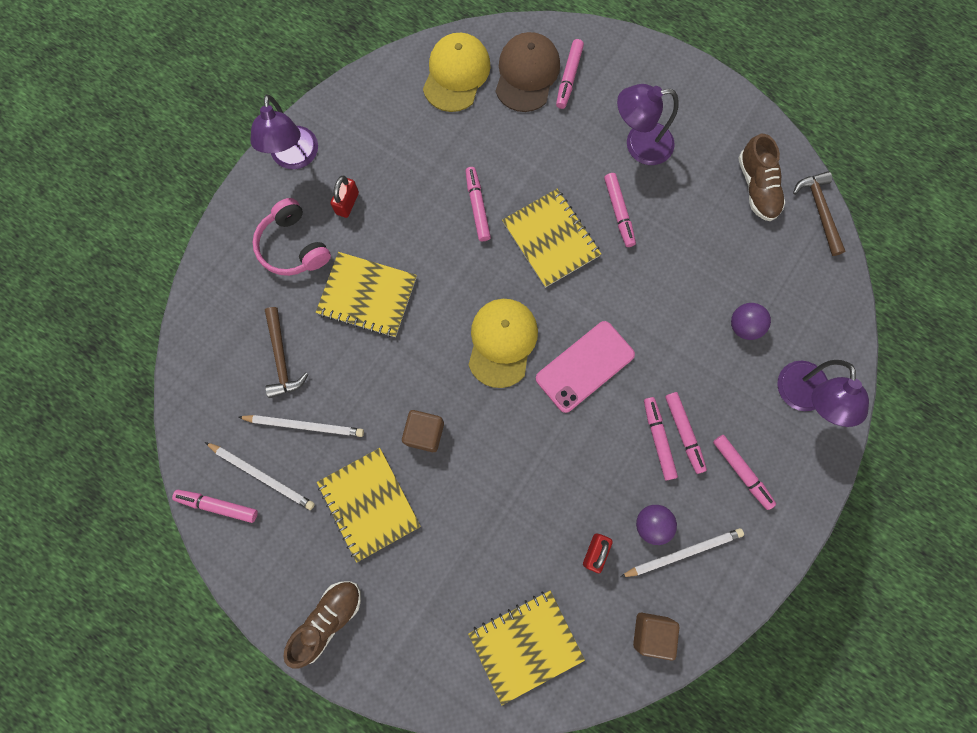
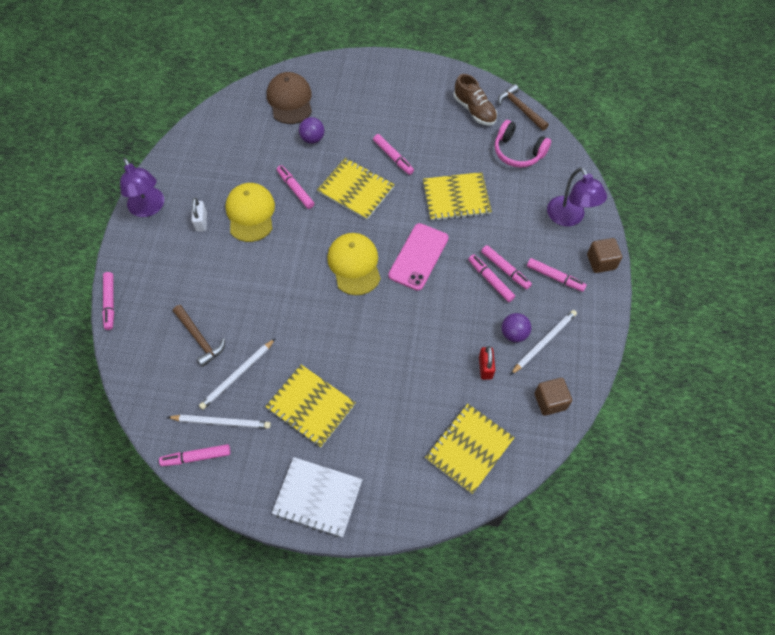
camera: 25 degrees left, 15 degrees down
(293, 246) = (174, 263): pink headphones -> pink headphones (518, 152)
(304, 425) = (237, 375): white pencil -> white pencil turned 150 degrees clockwise
(328, 619) = (318, 497): brown shoe -> white notebook
(347, 203) = (201, 222): red padlock -> white padlock
(367, 296) = (244, 273): yellow notebook -> yellow notebook (456, 198)
(424, 433) = (328, 343): brown cube -> brown cube (601, 262)
(456, 74) = (241, 117): yellow cap -> yellow cap (250, 213)
(569, 77) = (319, 92): pink marker -> pink marker (110, 303)
(639, 145) = (386, 114): purple lamp -> none
(743, 326) = (509, 191): purple ball -> purple ball (312, 139)

